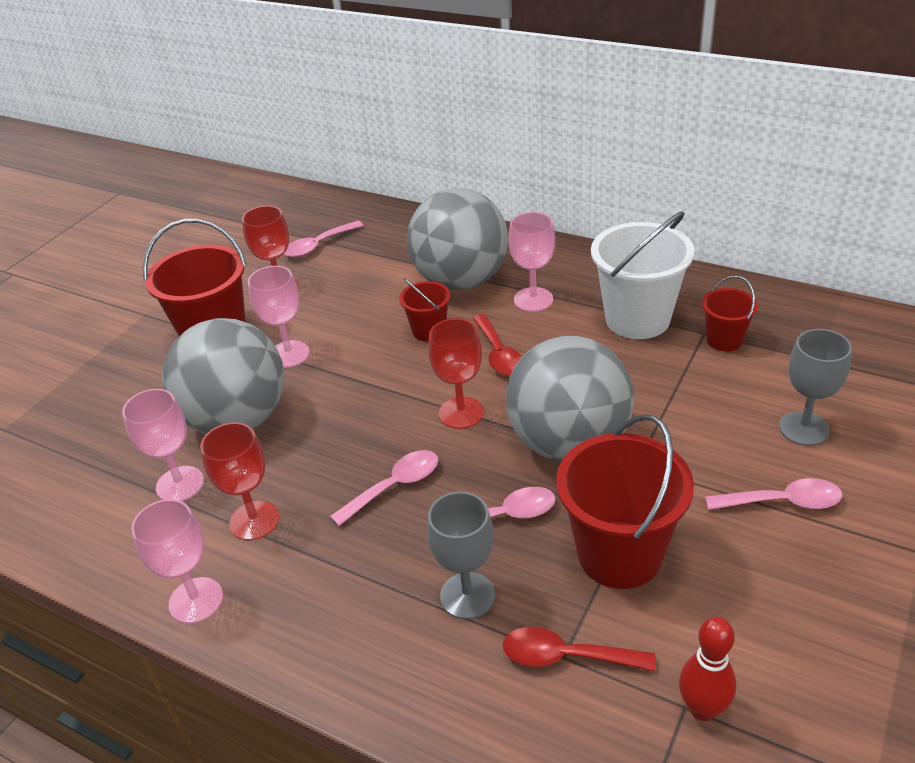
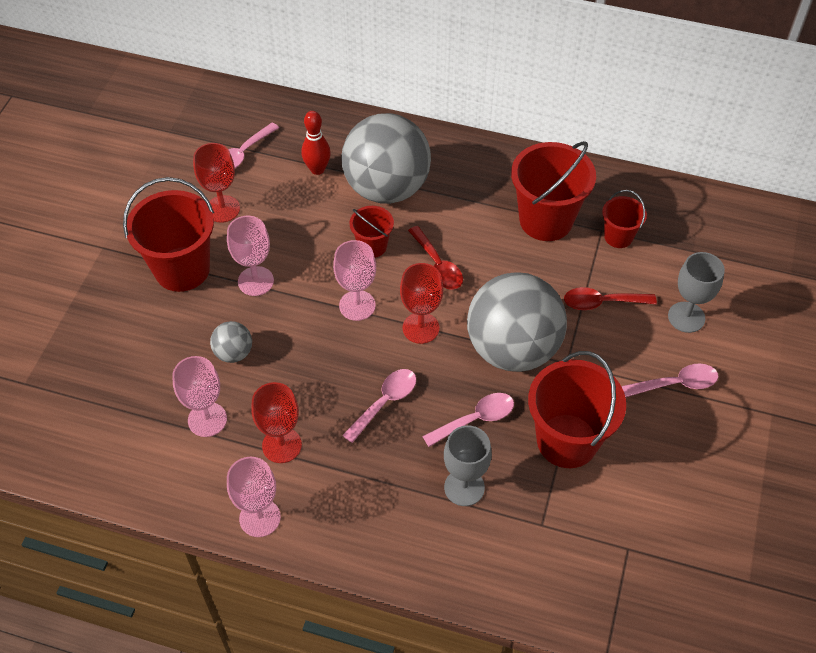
camera: 15 degrees left, 15 degrees up
(237, 420) = (233, 353): grey ball -> grey ball, size x0.42
(533, 299) = (455, 205): pink goblet -> pink goblet (357, 305)
(566, 656) = (543, 524): red spoon -> red spoon (602, 302)
(637, 319) = (546, 220): white bucket -> red bucket
(702, 708) = (639, 548): red bowling pin -> red bowling pin (317, 169)

